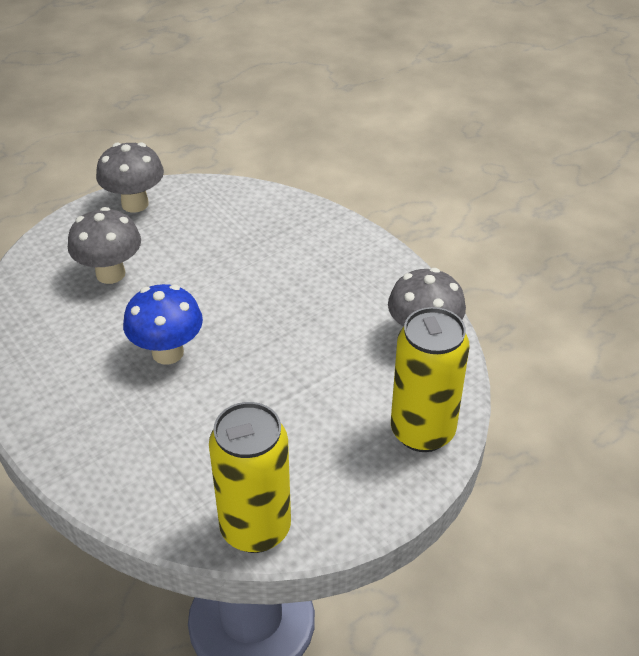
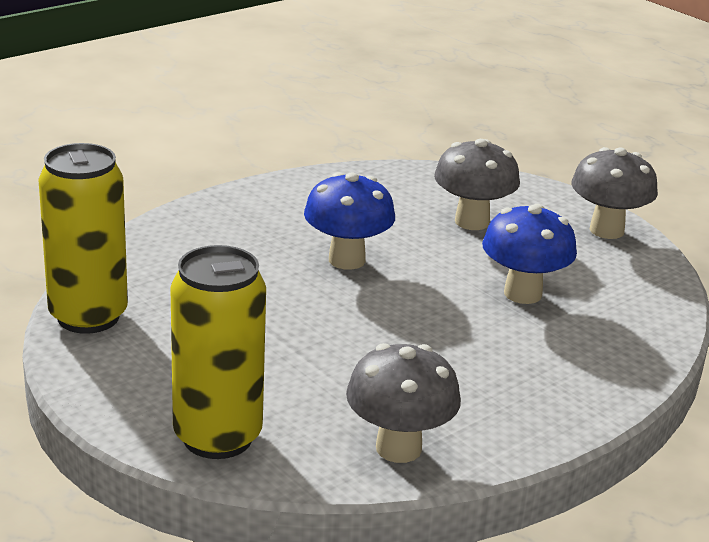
camera: 85 degrees right, 15 degrees down
(227, 258) = (522, 293): none -> blue mushroom

